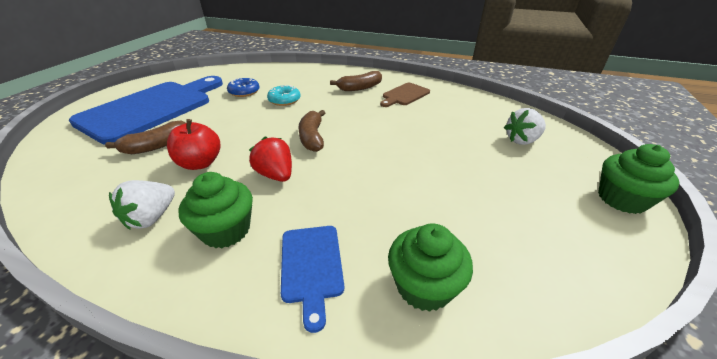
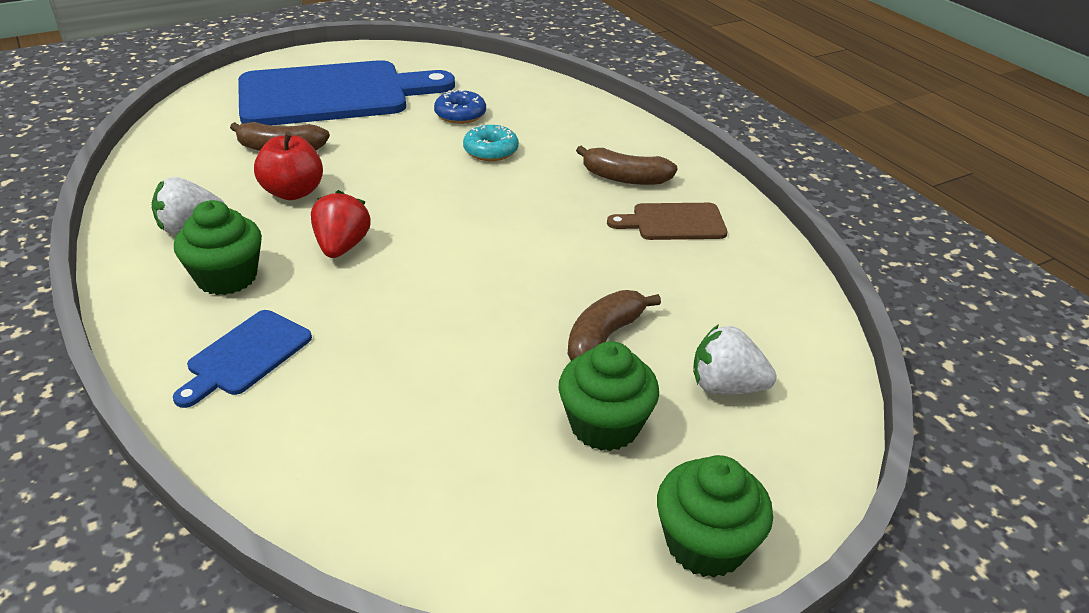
camera: 40 degrees right, 0 degrees up
(312, 137) = (445, 222): brown banana -> brown banana (604, 337)
(424, 286) = (305, 440): green cupcake -> green cupcake (604, 425)

